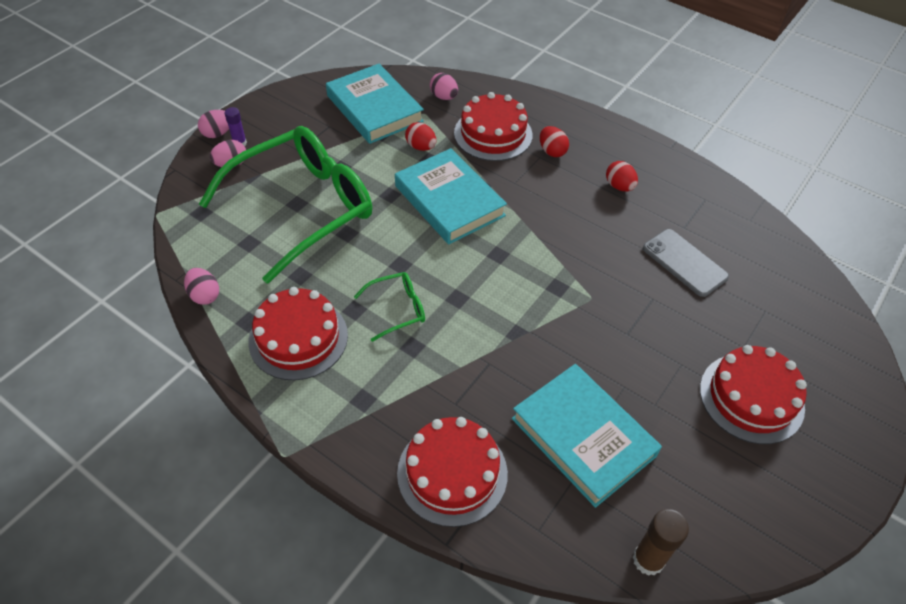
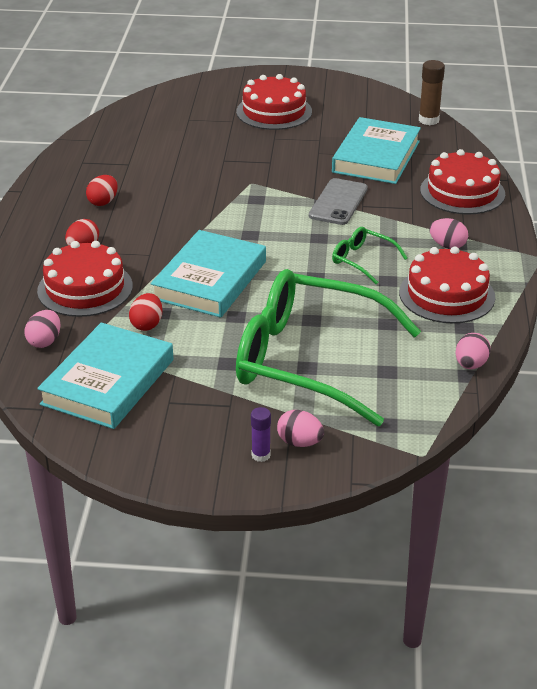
camera: 120 degrees left, 15 degrees down
(218, 133) = (262, 483): pink egg -> pink egg (447, 246)
(684, 262) = (170, 156): grey phone -> grey phone (338, 202)

